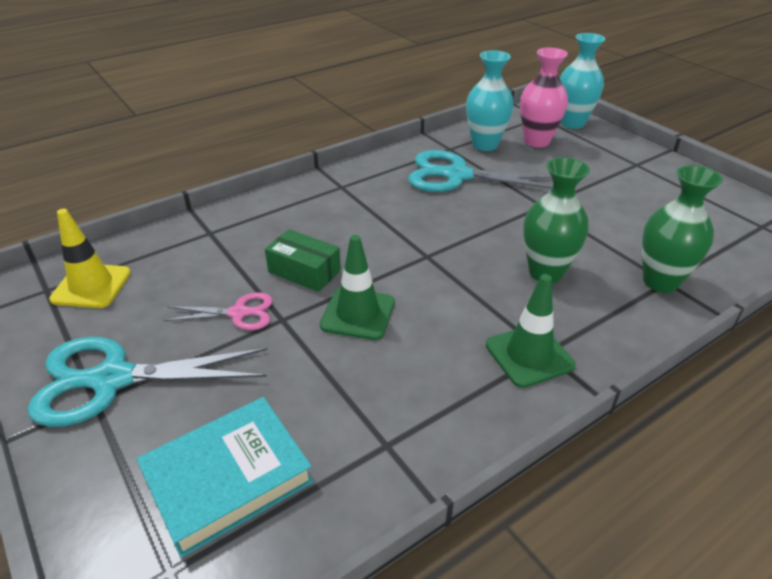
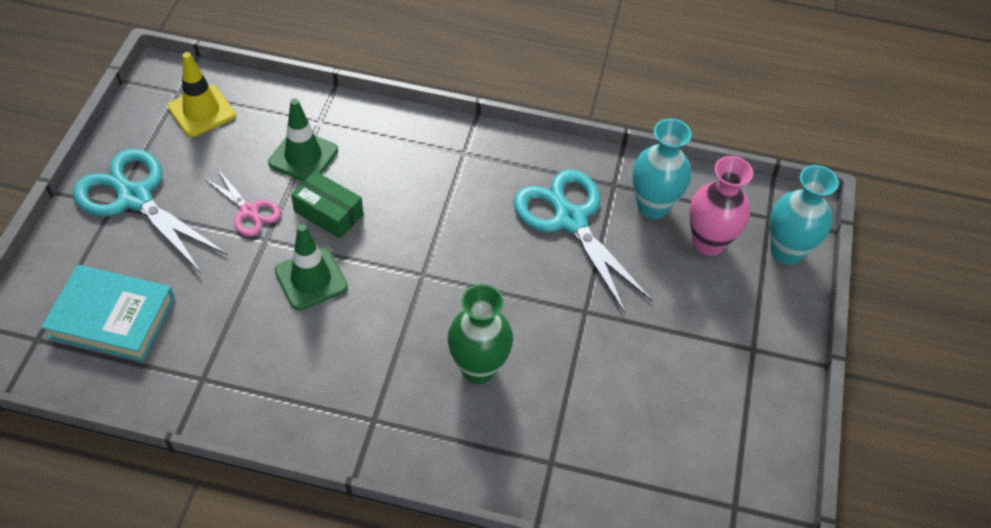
camera: 45 degrees right, 15 degrees up
(304, 271) = (328, 213): green box -> green box turned 45 degrees counterclockwise
(529, 355) = (360, 411): green traffic cone -> green traffic cone (303, 156)
(660, 281) = (546, 458): green vase -> none

